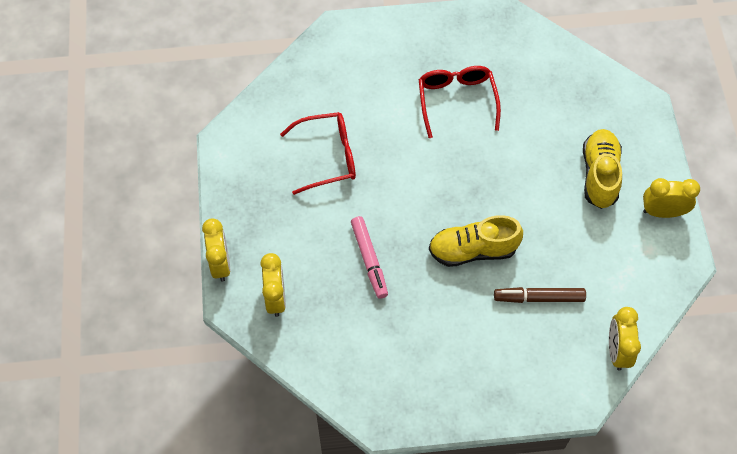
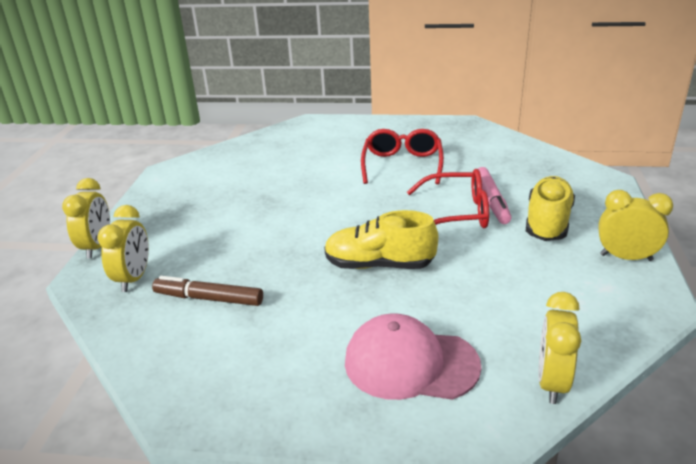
camera: 15 degrees right, 30 degrees down
(328, 157) = (256, 188): red glasses -> red glasses (457, 213)
(369, 260) = (256, 260): pink marker -> pink marker (491, 201)
(521, 351) = (410, 363): none -> pink cap
(539, 297) = (449, 314): brown marker -> brown marker (209, 298)

